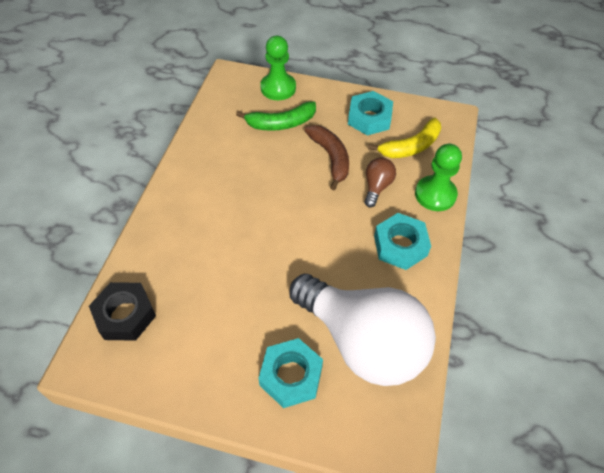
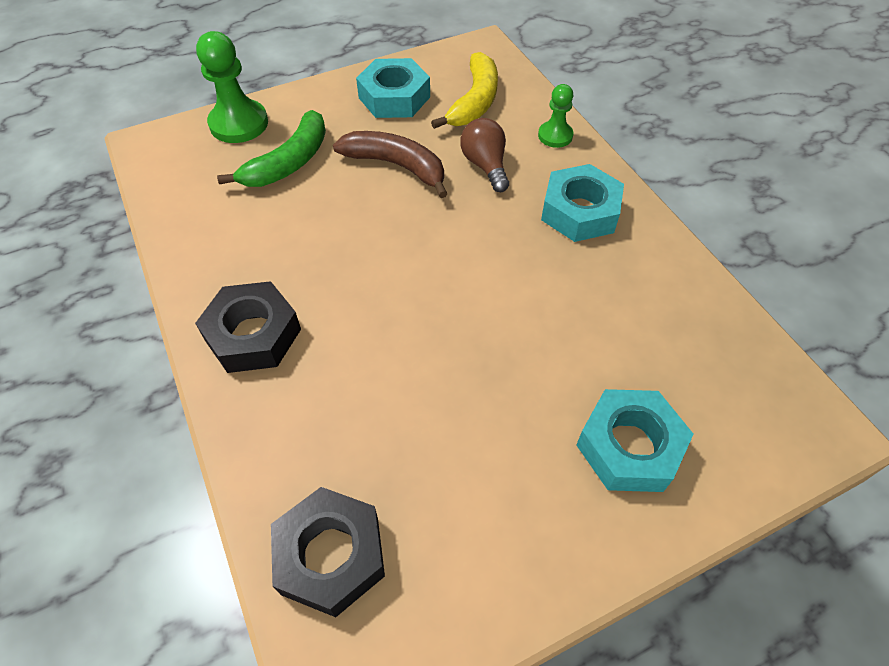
camera: 40 degrees left, 0 degrees up
(185, 199) = (253, 335): none -> black nut
(362, 341) = (658, 343): white light bulb -> none
(435, 194) = (555, 136): green pawn -> green pawn, size x0.59

